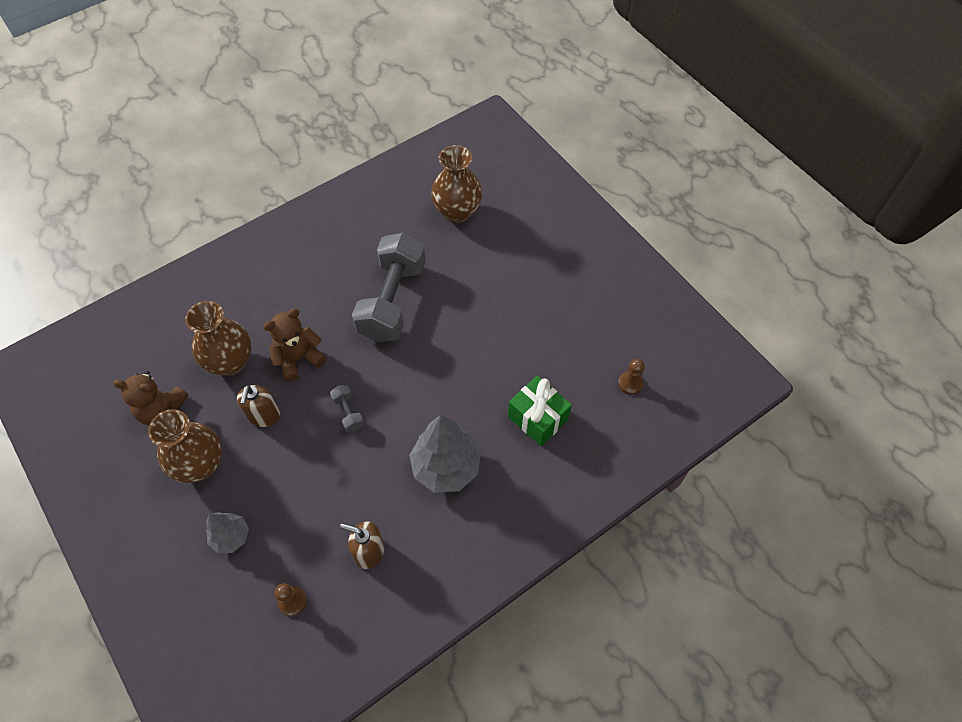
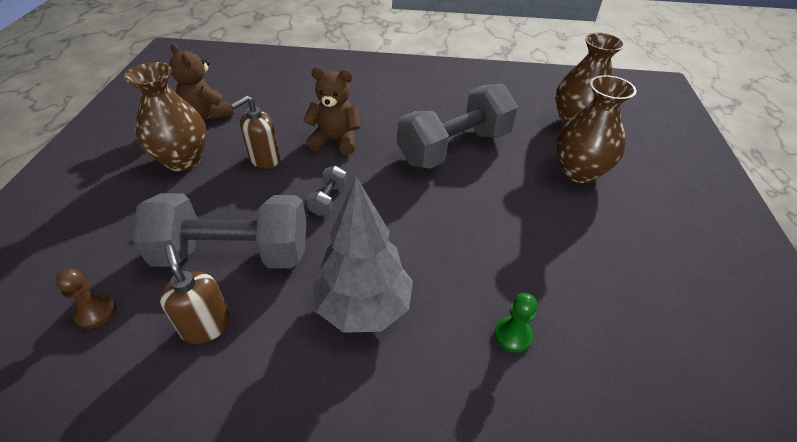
camera: 40 degrees right, 15 degrees down
(230, 361) = (287, 114): brown vase -> brown vase (579, 171)
(231, 537) = (131, 222): grey tree -> none
(331, 499) = (234, 253): none -> grey dumbbell
(537, 418) = (513, 335): green gift -> green pawn
(630, 383) = (676, 385): brown pawn -> none

